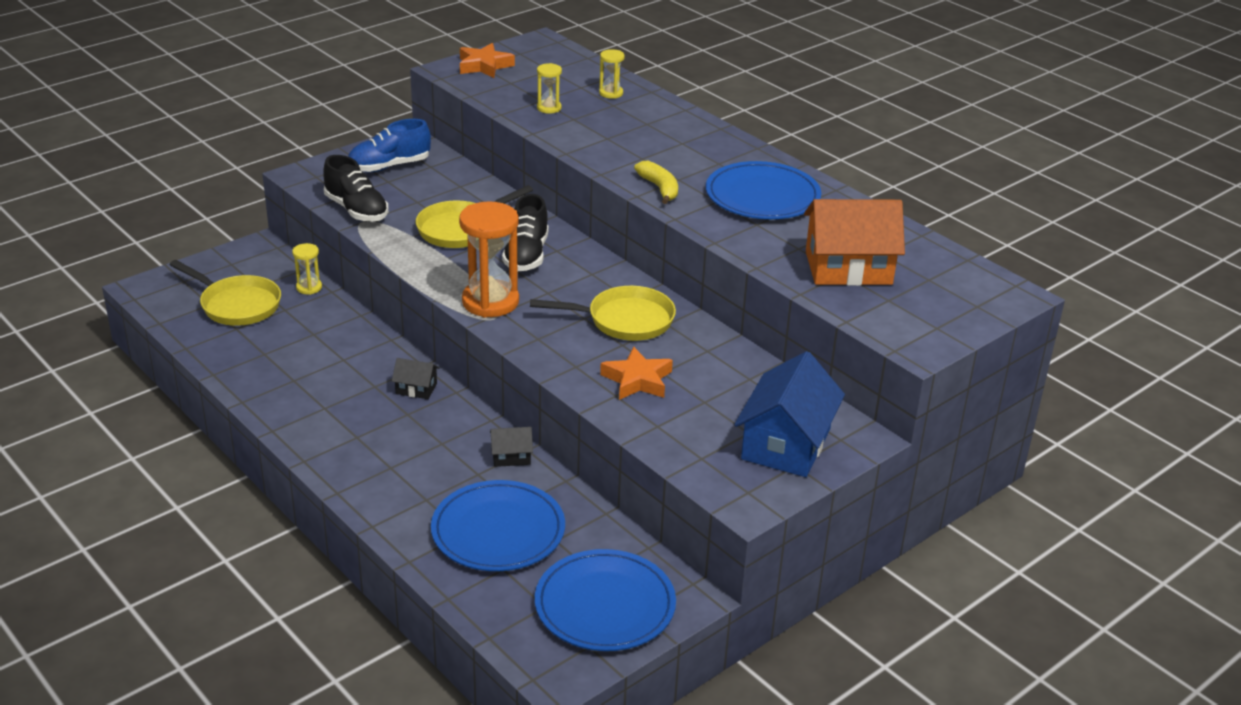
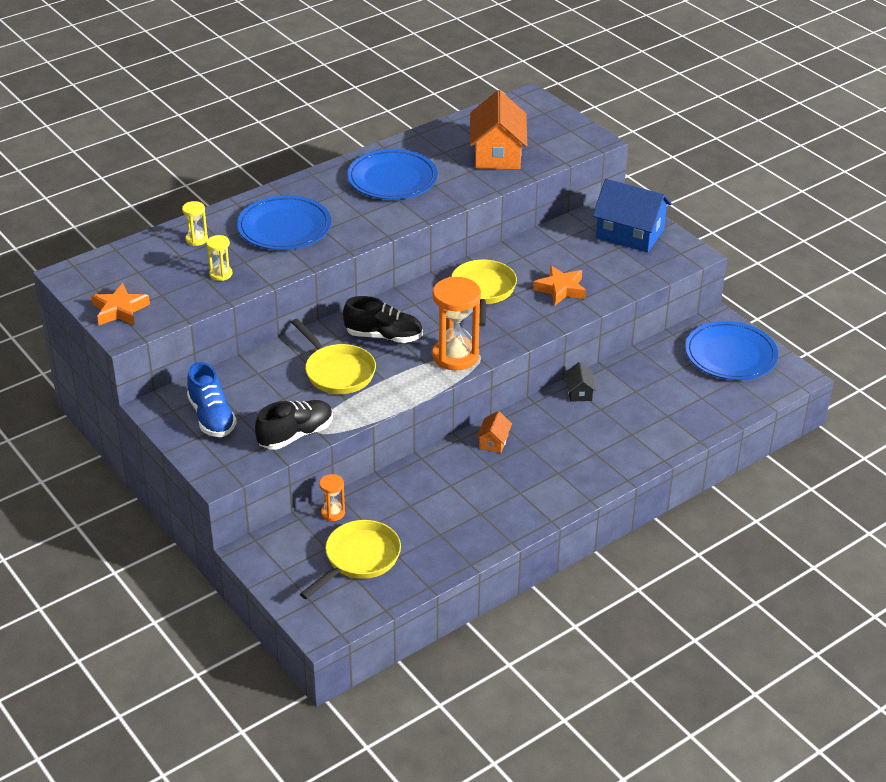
camera: 85 degrees left, 5 degrees up
(309, 287) = (333, 513): yellow hourglass -> orange hourglass
(416, 388) = (493, 441): black house -> orange house
(498, 531) = (663, 399): blue plate -> blue plate (284, 227)
(659, 188) = (376, 224): yellow banana -> none

